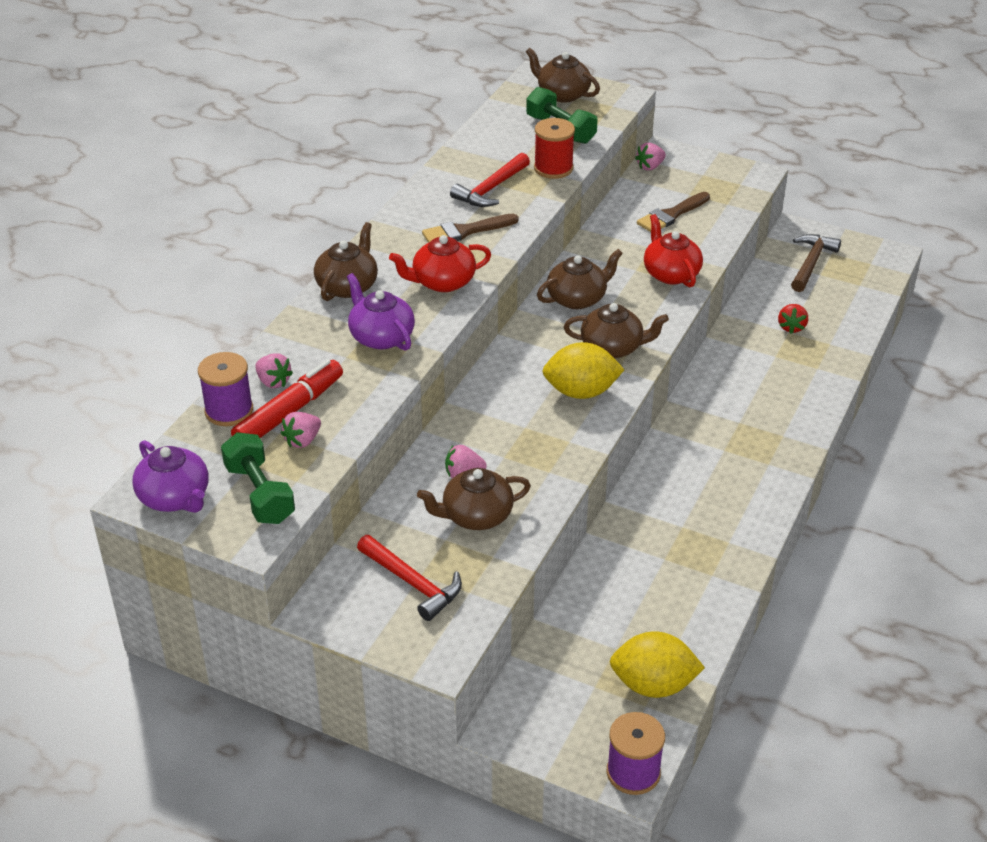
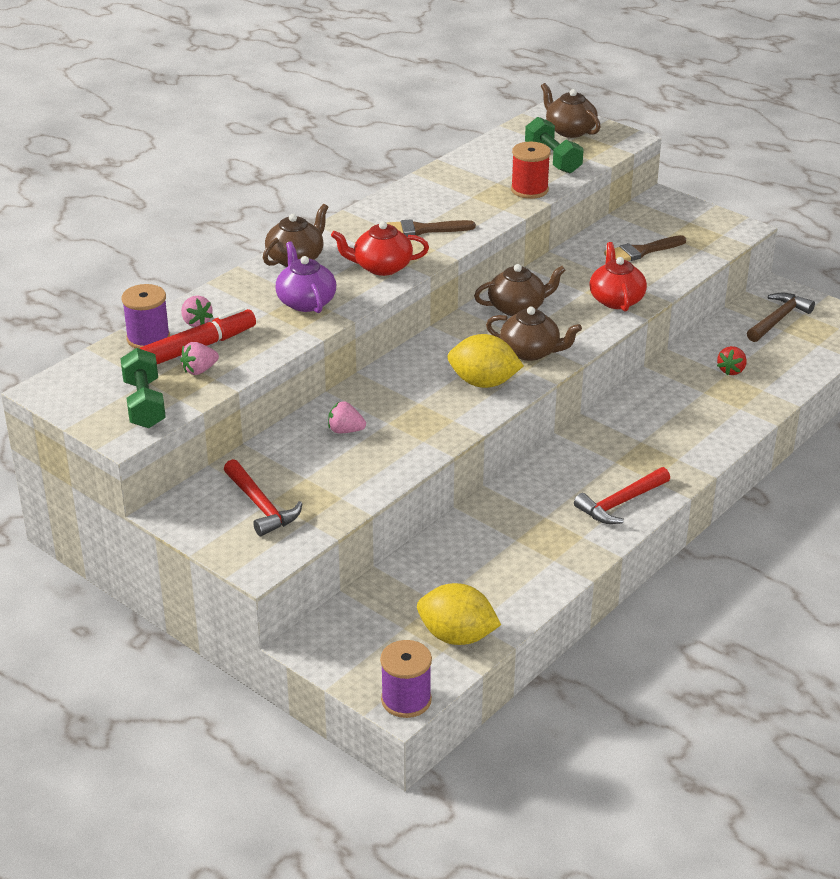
camera: 15 degrees right, 5 degrees down
(175, 497) = (73, 395): purple teapot -> none
(476, 516) = (341, 464): brown teapot -> none
(491, 189) = (463, 199): red hammer -> red hammer (620, 503)
(650, 167) = (641, 208): pink strawberry -> none

